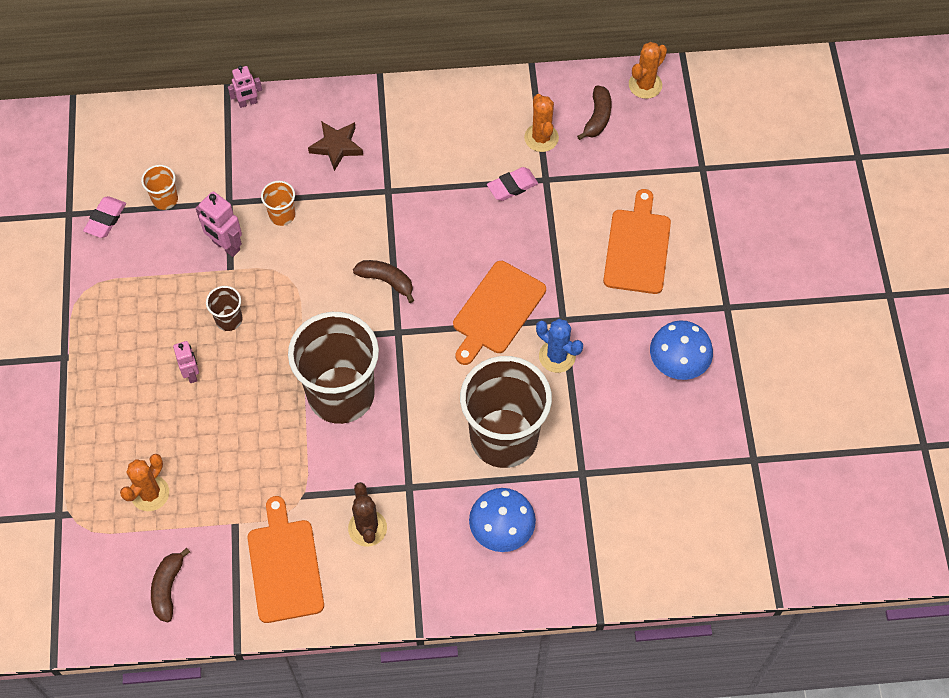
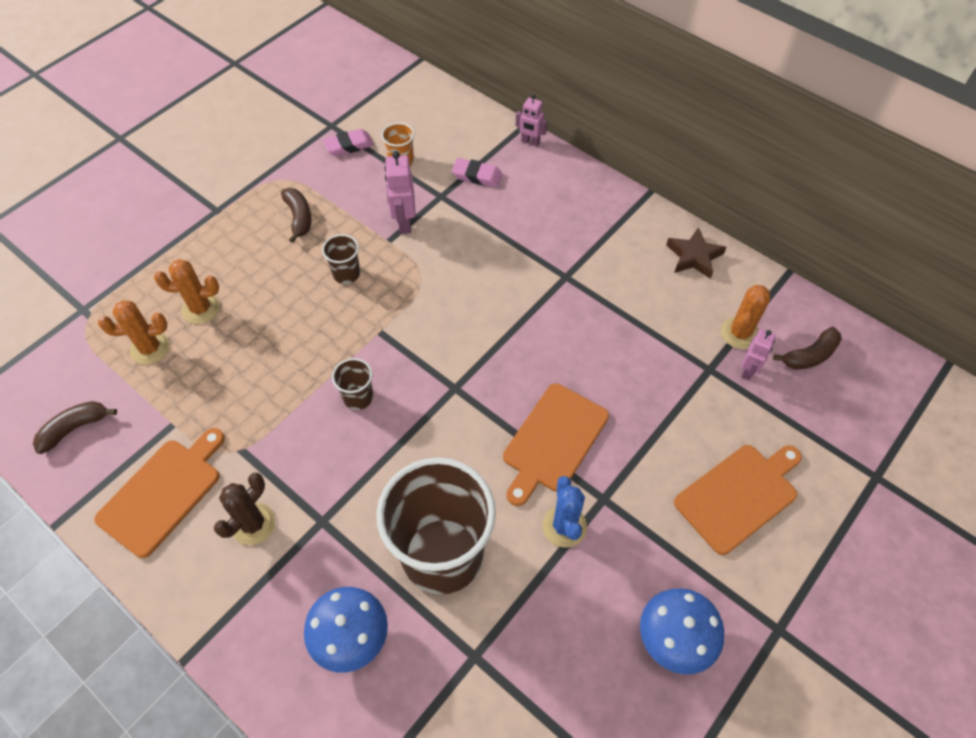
camera: 45 degrees right, 5 degrees down
(191, 373) = (277, 289): pink robot -> pink robot (748, 370)
(282, 215) = (467, 233): orange cup -> none
(336, 146) = (561, 216): brown star -> brown star (694, 256)
(341, 394) = (358, 397): brown cup -> brown cup, size x0.41
(386, 281) = (490, 341): brown banana -> brown banana (299, 218)
(497, 311) = (553, 441): orange cutting board -> orange cutting board turned 45 degrees counterclockwise
(512, 186) = (673, 351): pink eraser -> pink eraser (477, 176)
(645, 85) = (884, 362): orange cactus -> orange cactus (201, 308)

